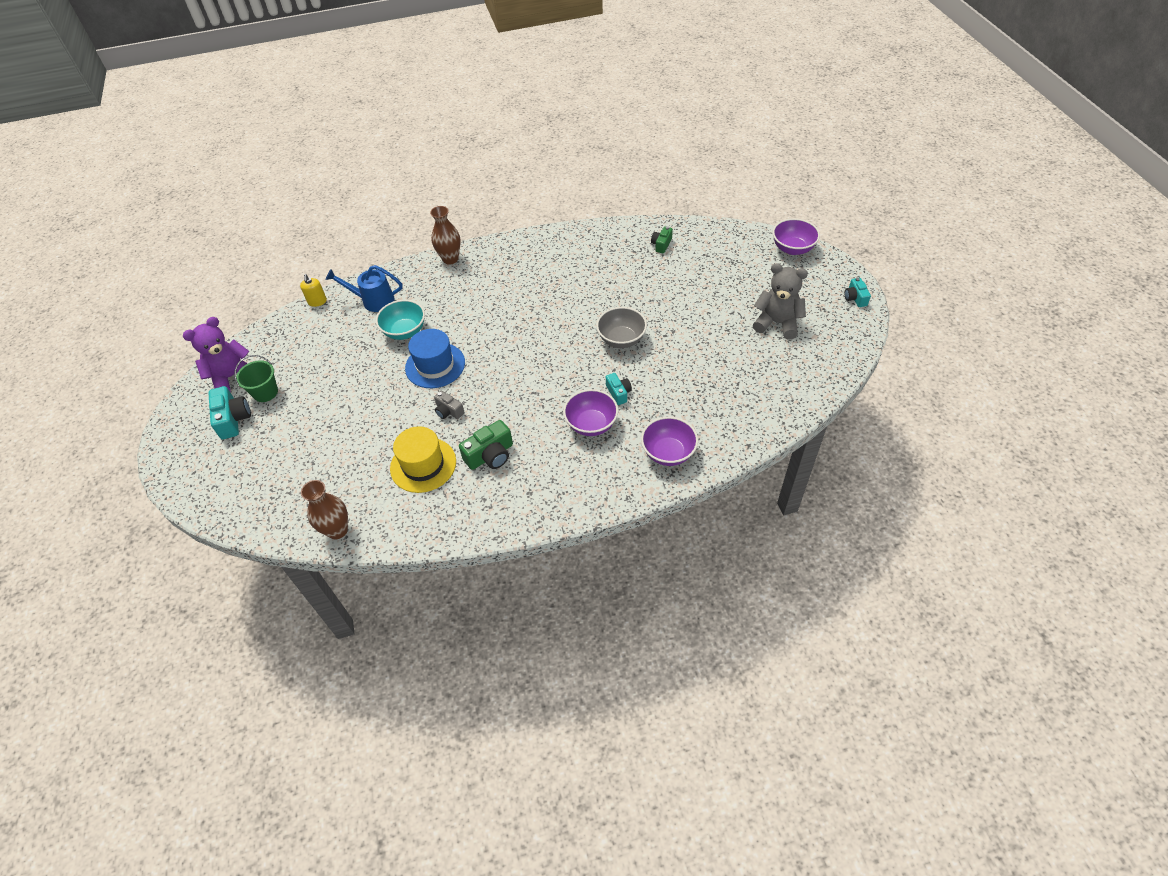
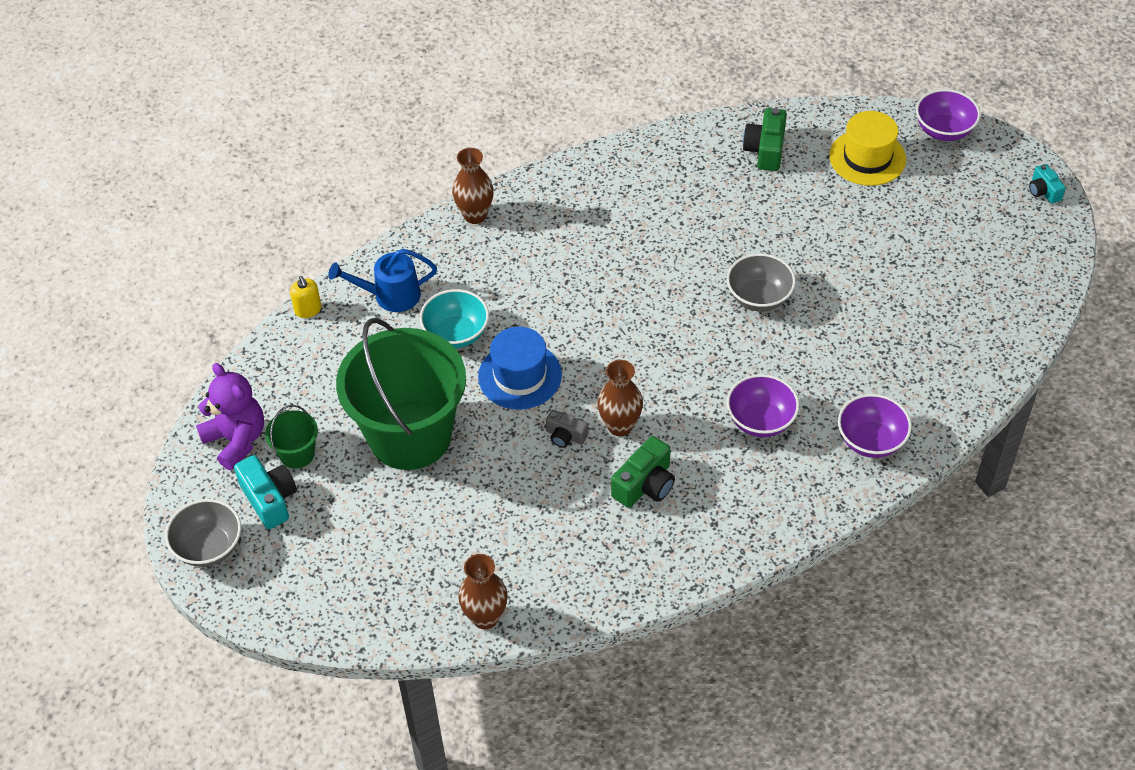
camera: 15 degrees left, 0 degrees up
(178, 444) = (209, 547): none -> grey bowl
(232, 376) = (236, 440): purple teddy bear -> purple teddy bear turned 105 degrees clockwise
(344, 393) = (410, 435): none -> green bucket
(423, 465) = (561, 513): yellow hat -> yellow hat (867, 158)
(489, 411) = (620, 426): none -> brown vase
(618, 393) = (781, 372): turquoise camera -> none
(661, 244) = (765, 150): green camera -> green camera, size x1.62
(777, 323) = (954, 242): grey teddy bear -> none

